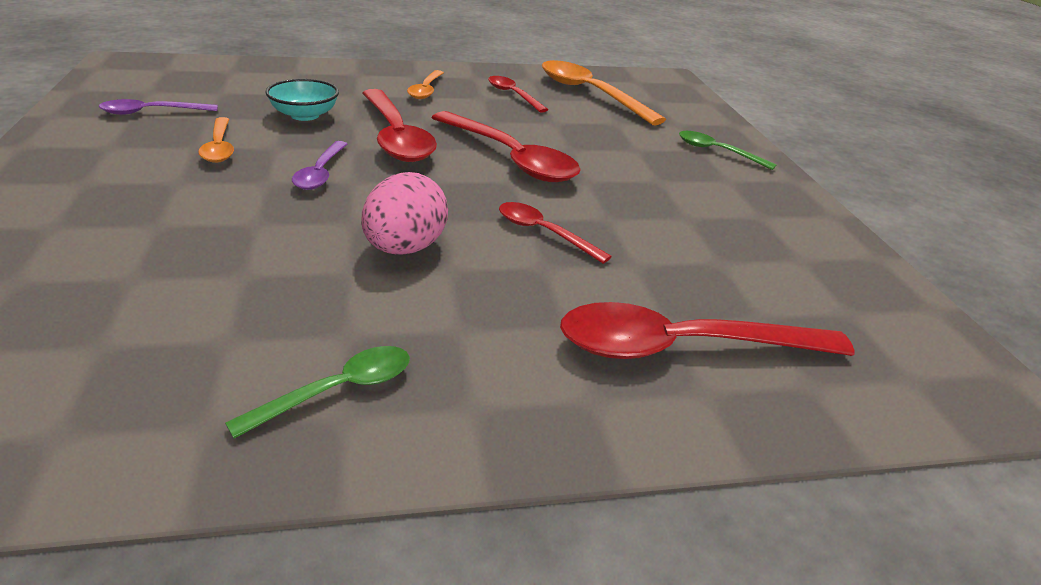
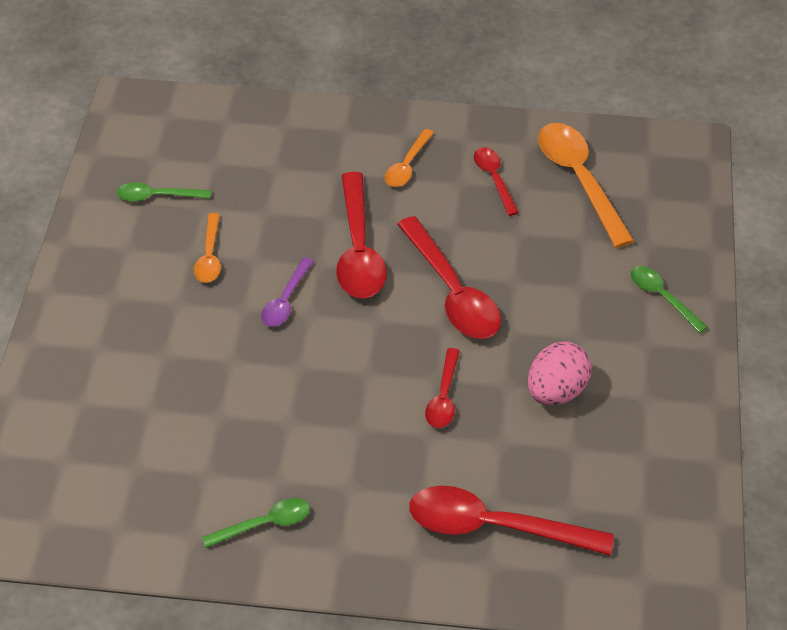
camera: 20 degrees right, 15 degrees up
(152, 112) = (157, 196): purple spoon -> green spoon
(305, 115) = (284, 208): turquoise bowl -> none
(404, 248) = (332, 402): pink egg -> pink egg (556, 391)
(543, 233) = (443, 397): red spoon -> red spoon turned 135 degrees counterclockwise

